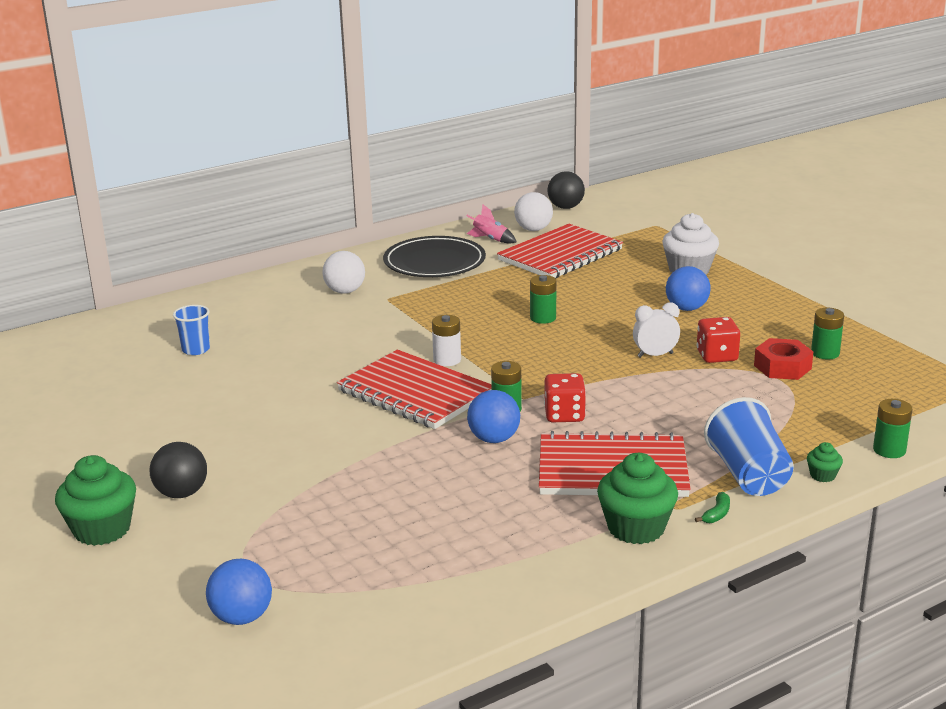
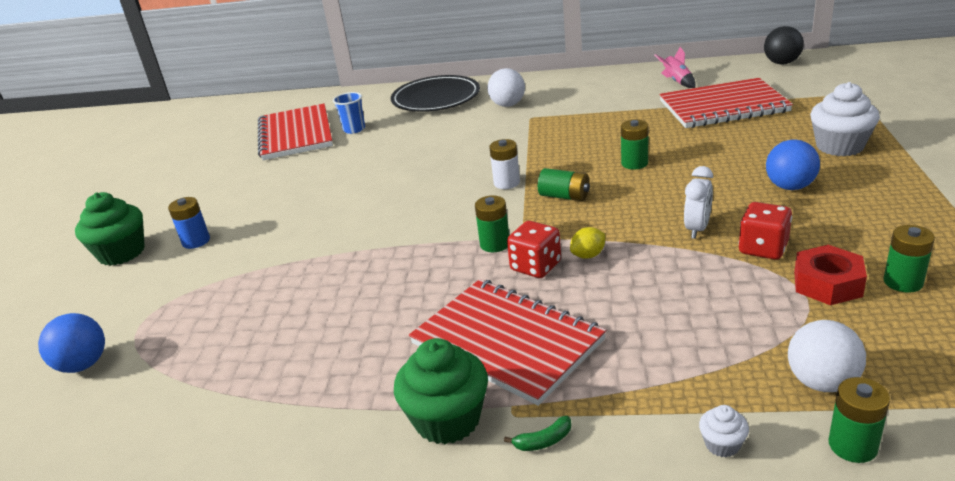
camera: 40 degrees right, 5 degrees up
(181, 493) = (196, 241): black ball -> blue battery
(415, 393) = (445, 206): red notebook -> red notebook (295, 134)
(434, 262) = (605, 93): black plate -> black plate (436, 98)
(494, 439) = (448, 270): blue ball -> none
(516, 358) = (564, 196): none -> green battery
(533, 229) = (726, 78): white ball -> white ball (821, 382)
(596, 395) = (588, 255): none -> yellow lemon
(655, 355) = (697, 229): white clock -> white clock turned 90 degrees clockwise
(748, 475) = (634, 406): blue cup -> none
(822, 475) = (722, 444): green cupcake -> white cupcake

